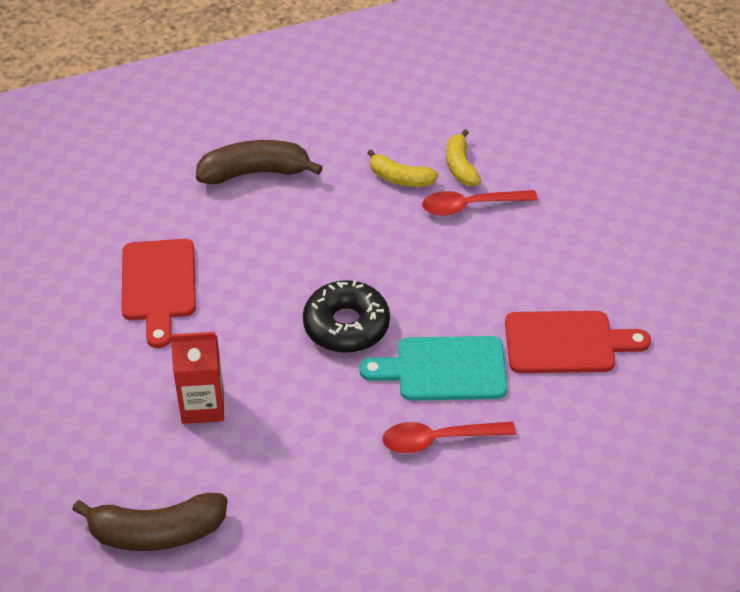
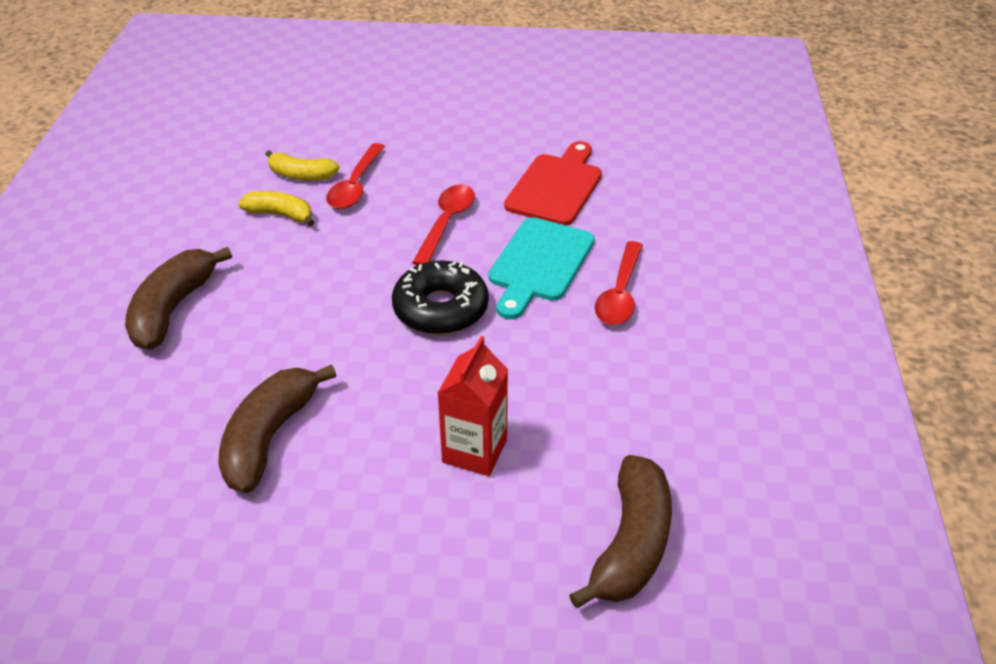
camera: 65 degrees left, 5 degrees down
(159, 285) = (270, 437): red cutting board -> brown banana
(400, 178) = (280, 215): yellow banana -> yellow banana turned 120 degrees counterclockwise
(459, 286) = (446, 223): none -> red spoon

